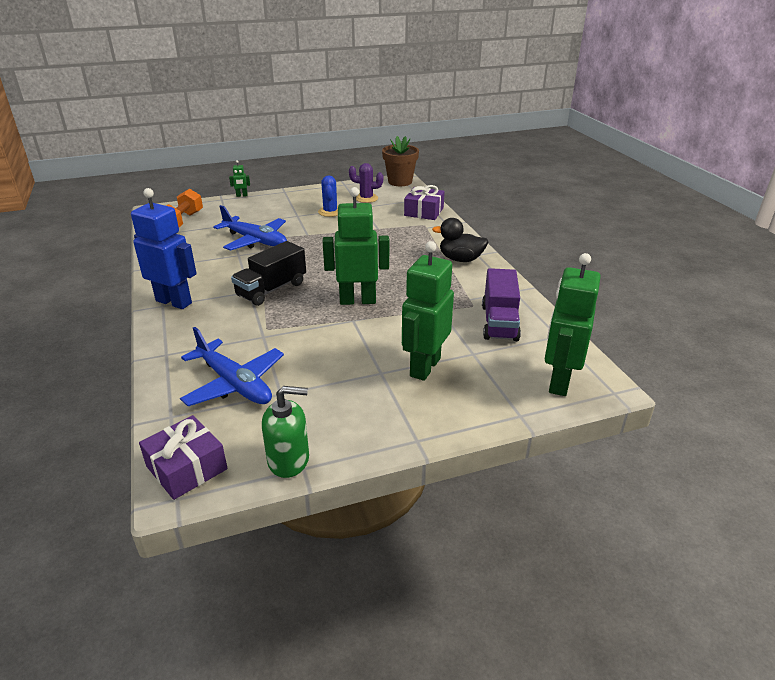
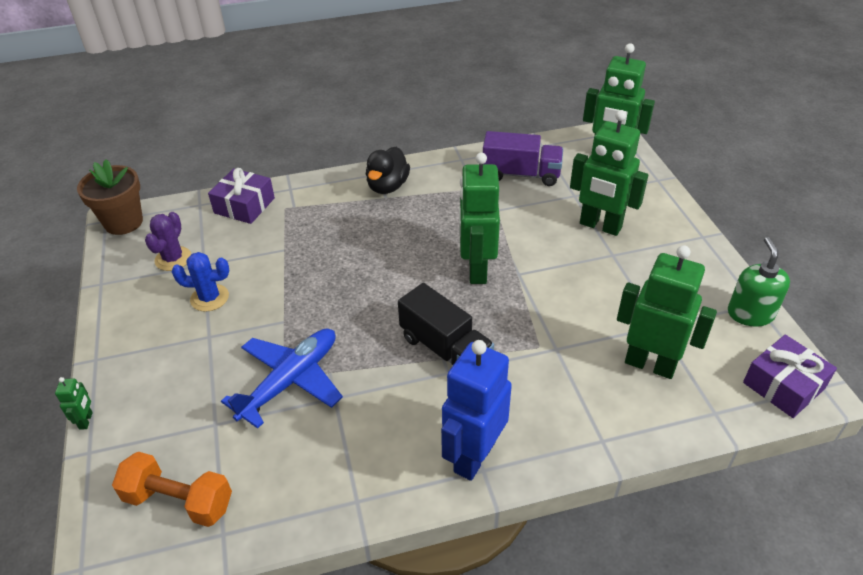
camera: 85 degrees left, 10 degrees up
(234, 384) = (650, 364): blue plane -> green robot

